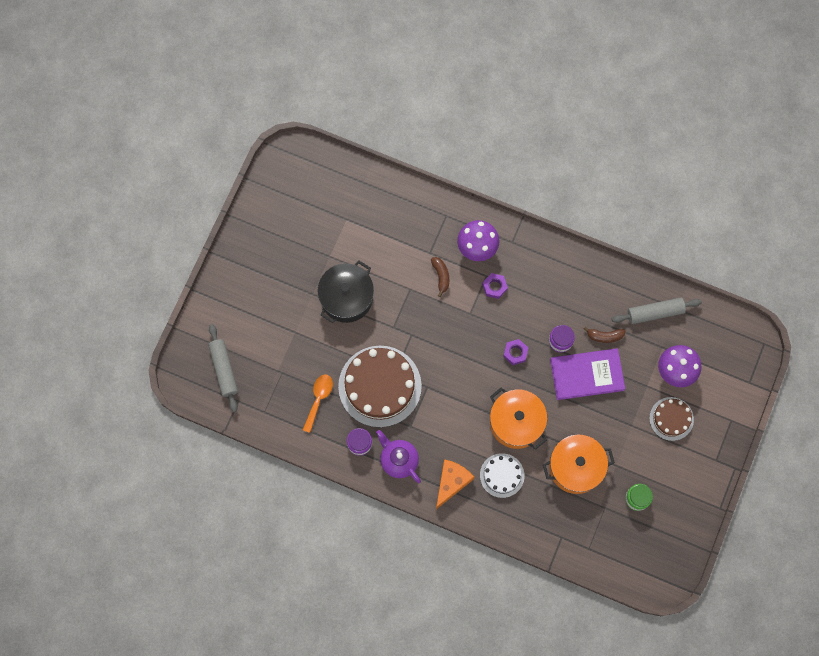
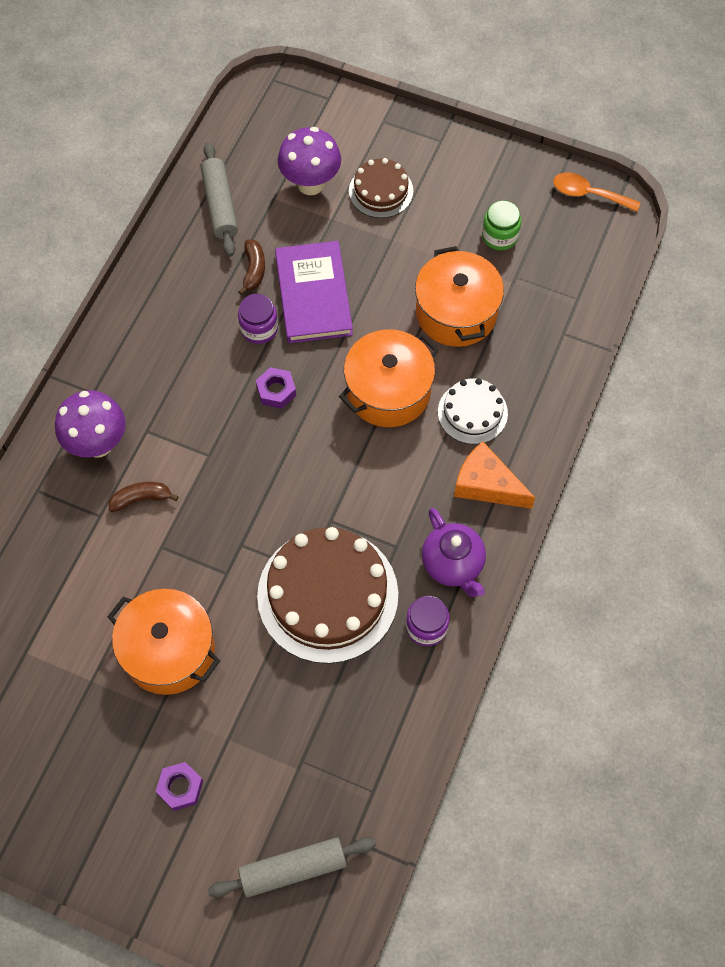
camera: 90 degrees left, 10 degrees down
(318, 399) = (349, 696): orange spoon -> orange spoon (588, 194)
(346, 297) = (169, 651): black pot -> orange pot
(398, 460) = (453, 565): purple teapot -> purple teapot turned 75 degrees counterclockwise
(494, 287) = (165, 419): purple nut -> purple nut (180, 787)

